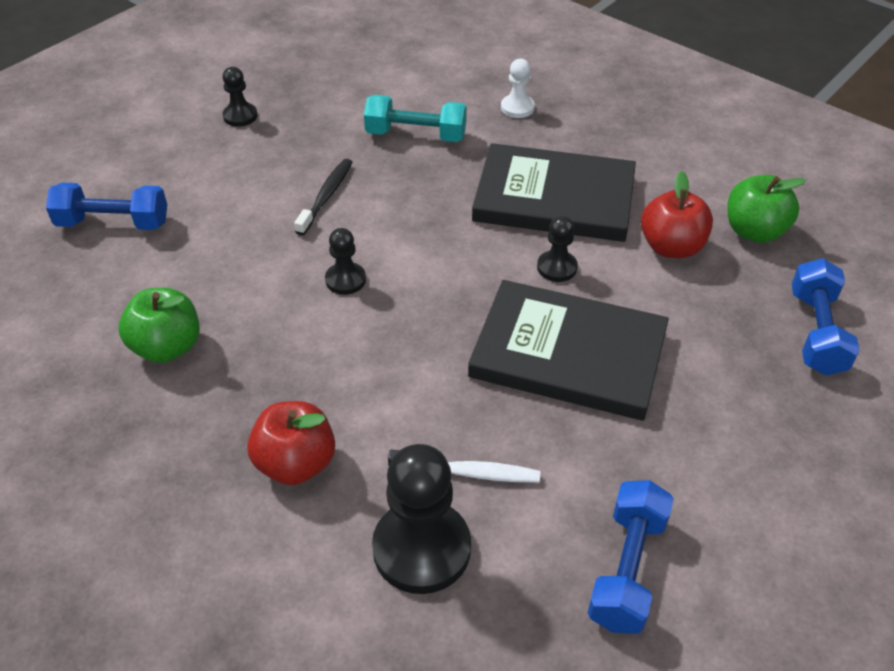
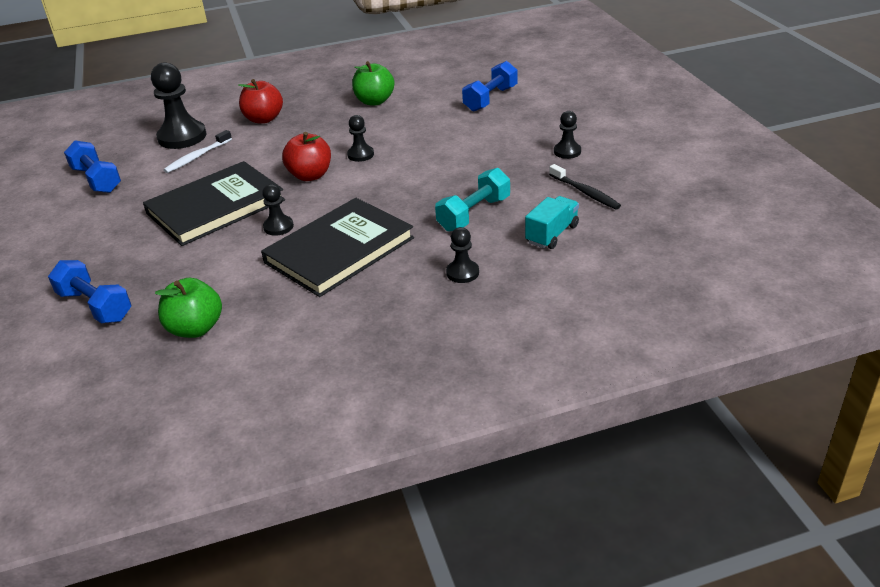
camera: 125 degrees right, 10 degrees down
(326, 196) = (442, 164): black toothbrush -> black toothbrush (585, 192)
(414, 79) = (552, 234): none -> turquoise truck
(517, 108) = (462, 273): white pawn -> black pawn
(671, 247) = (234, 281): red apple -> red apple (310, 175)

